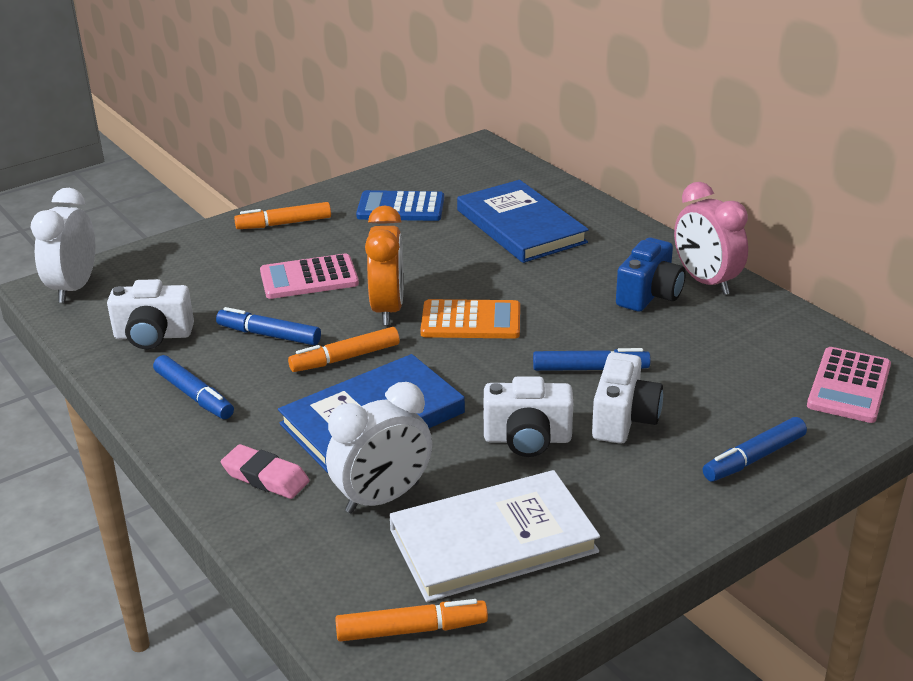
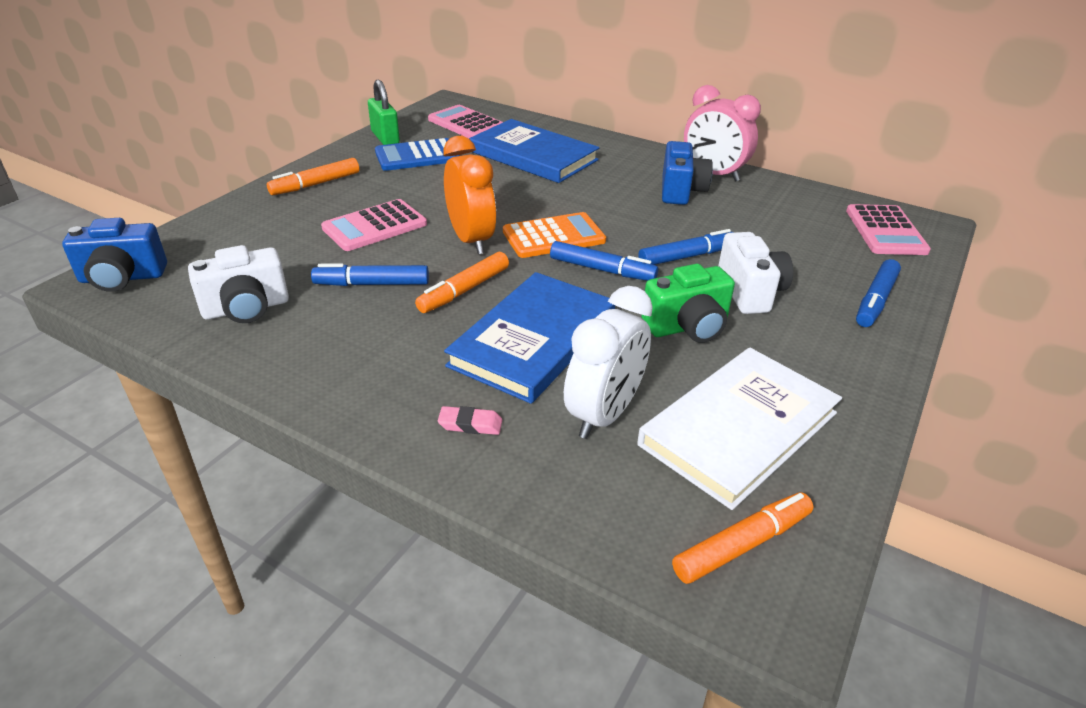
camera: 25 degrees left, 5 degrees up
(74, 288) = (122, 278): white clock -> blue camera
(194, 395) = (333, 358): blue marker -> blue marker (602, 270)
(265, 477) = (470, 424): pink eraser -> pink eraser, size x0.65
(383, 181) = (385, 138): none -> green padlock
(478, 176) = (466, 124): none -> pink calculator
(527, 439) = (687, 327): white camera -> green camera

